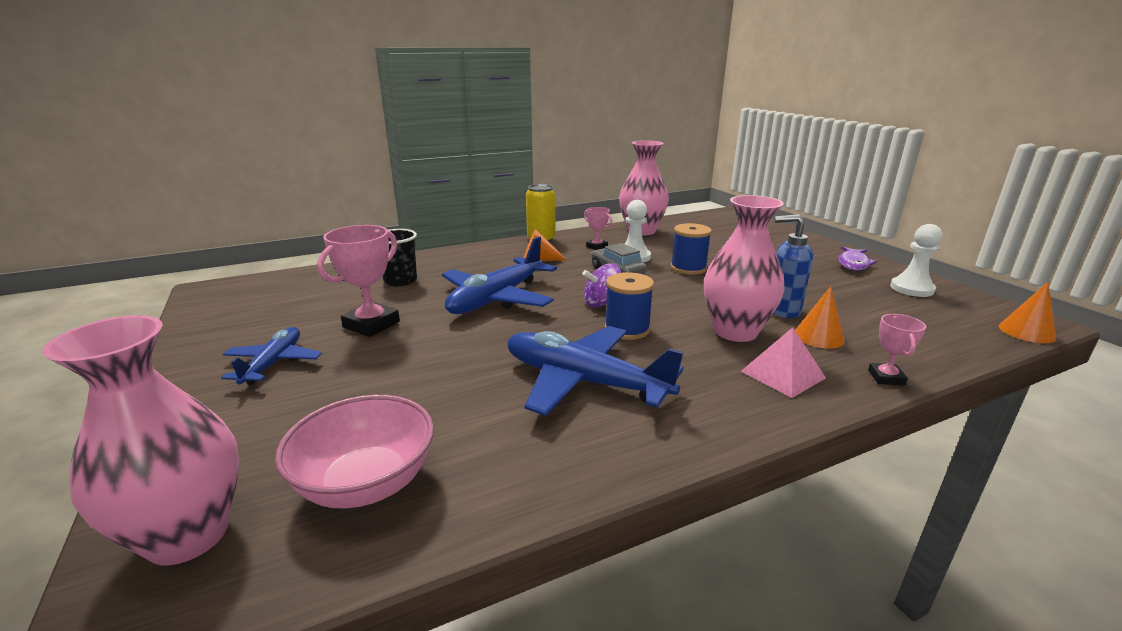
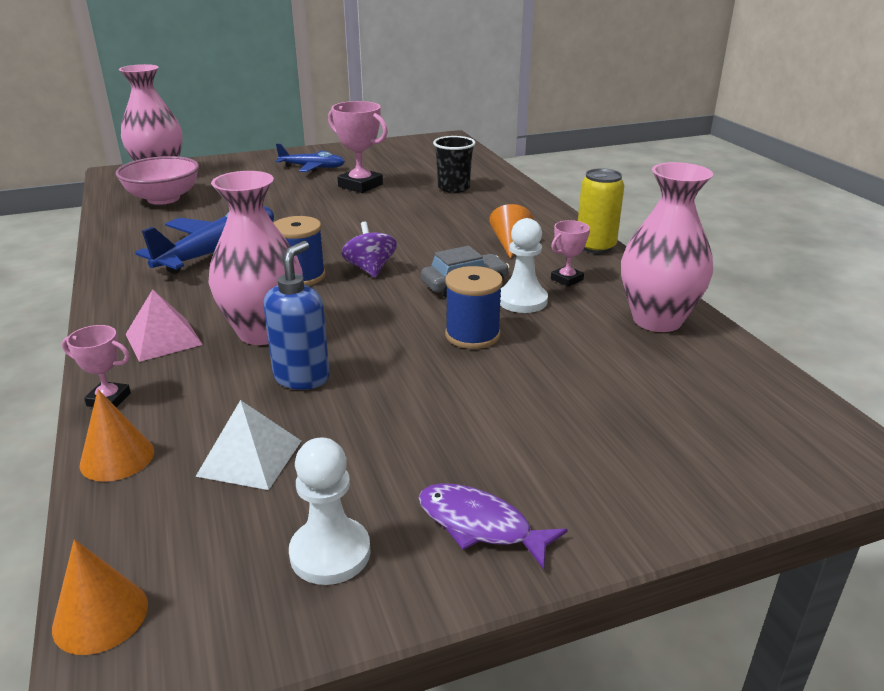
camera: 95 degrees right, 5 degrees up
(497, 299) = (398, 224): blue plane -> none
(818, 337) = (220, 384): orange cone -> orange cone (117, 458)
(877, 315) = (250, 458): none -> white pyramid

